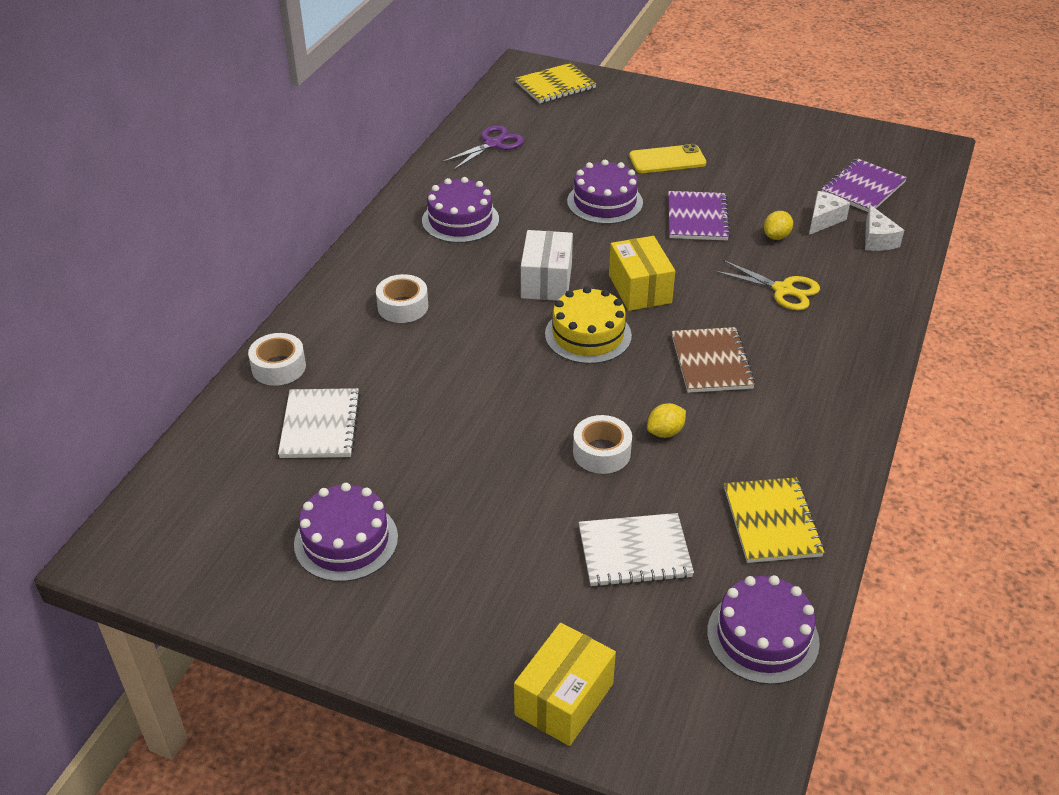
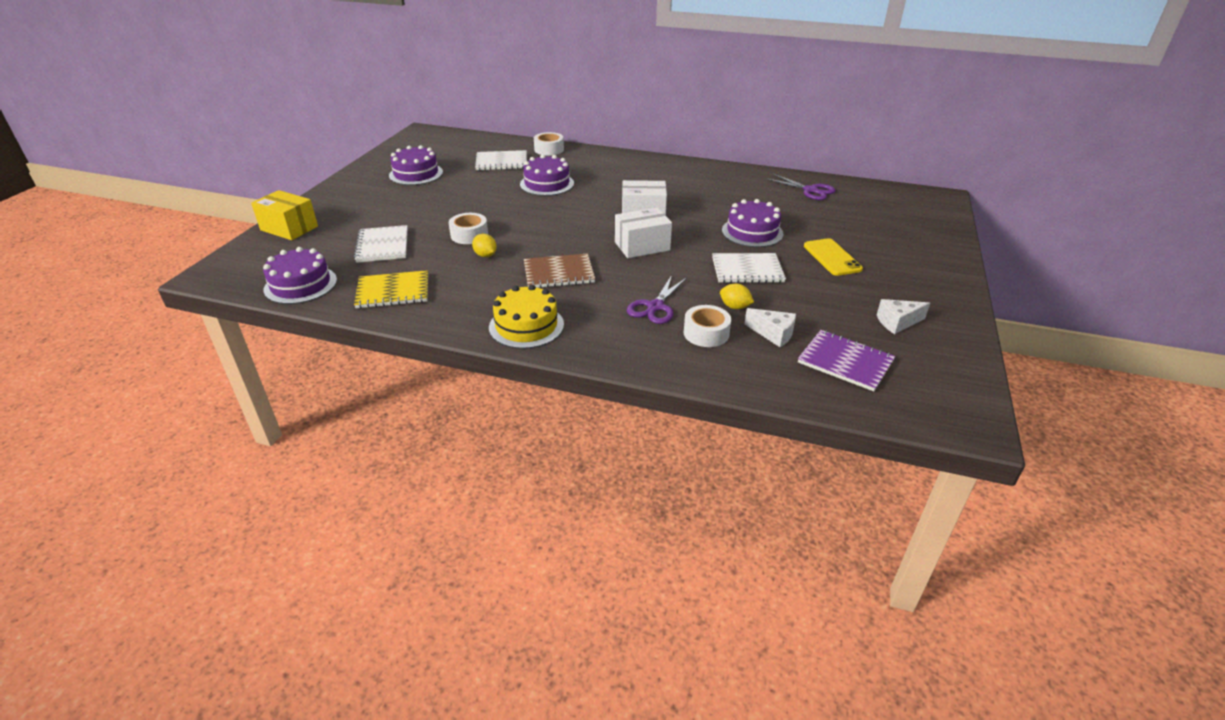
camera: 85 degrees right, 5 degrees down
(403, 306) = (607, 174): white tape -> white tape (706, 333)
(460, 220) = (706, 184): purple cake -> purple cake (547, 184)
(555, 85) = (920, 209): yellow notebook -> none
(588, 335) = (585, 229): yellow cake -> yellow cake (526, 326)
(639, 289) = (642, 246): yellow box -> white box
(697, 218) = (747, 270): purple notebook -> white notebook
(783, 290) = (655, 307): yellow scissors -> purple scissors
(877, 240) = (751, 363): white cheese -> white cheese (897, 322)

